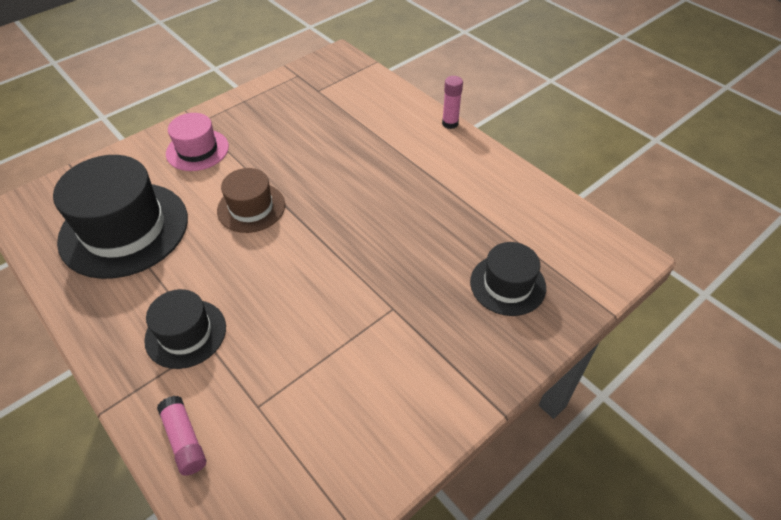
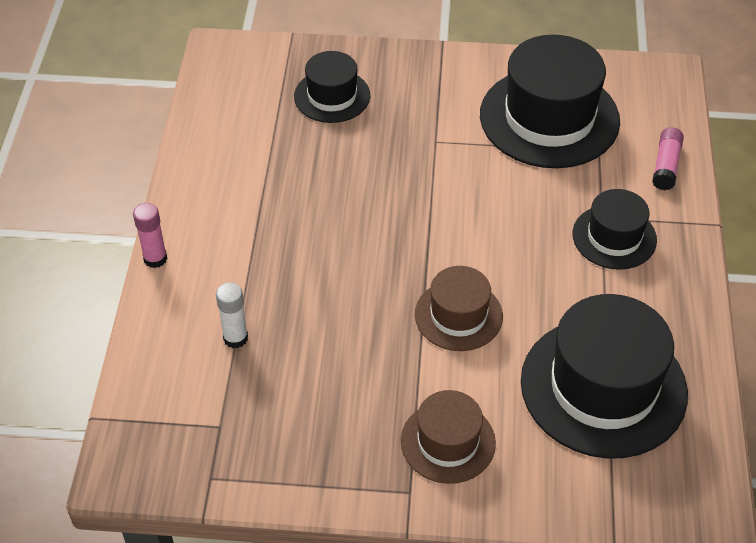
camera: 135 degrees left, 0 degrees up
(197, 150) = (448, 442): pink hat -> brown hat
(329, 406) = (549, 118): none -> black hat
(359, 121) = (235, 338): none -> white glue stick

